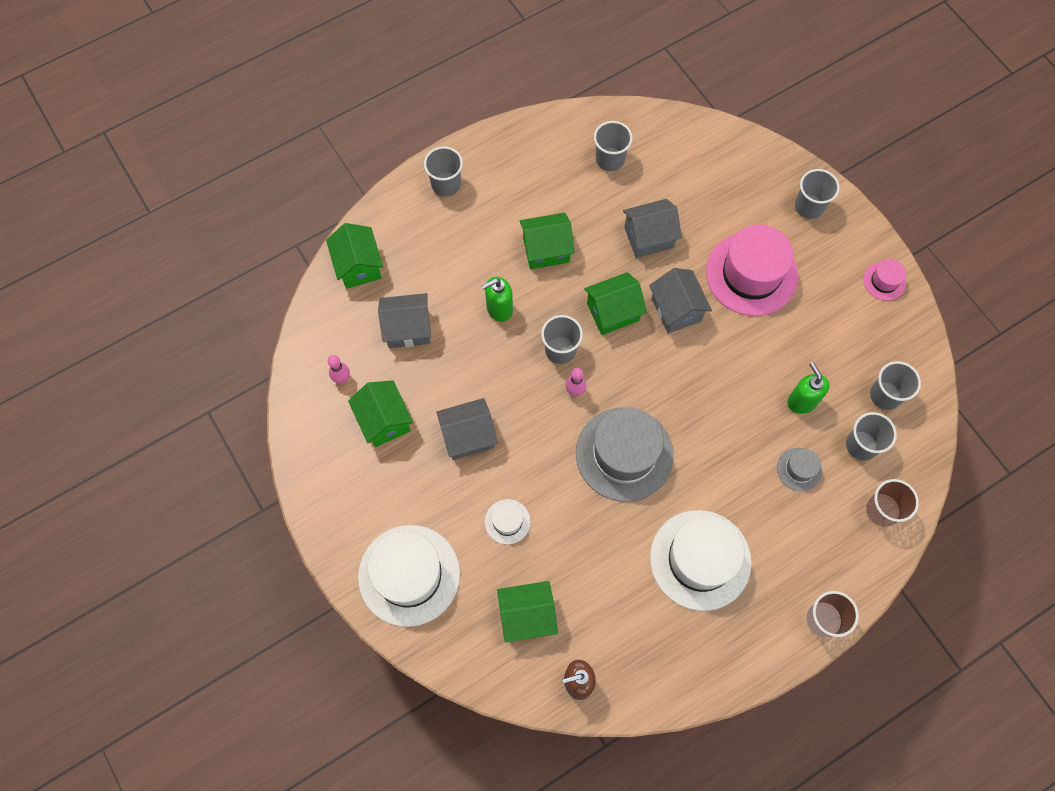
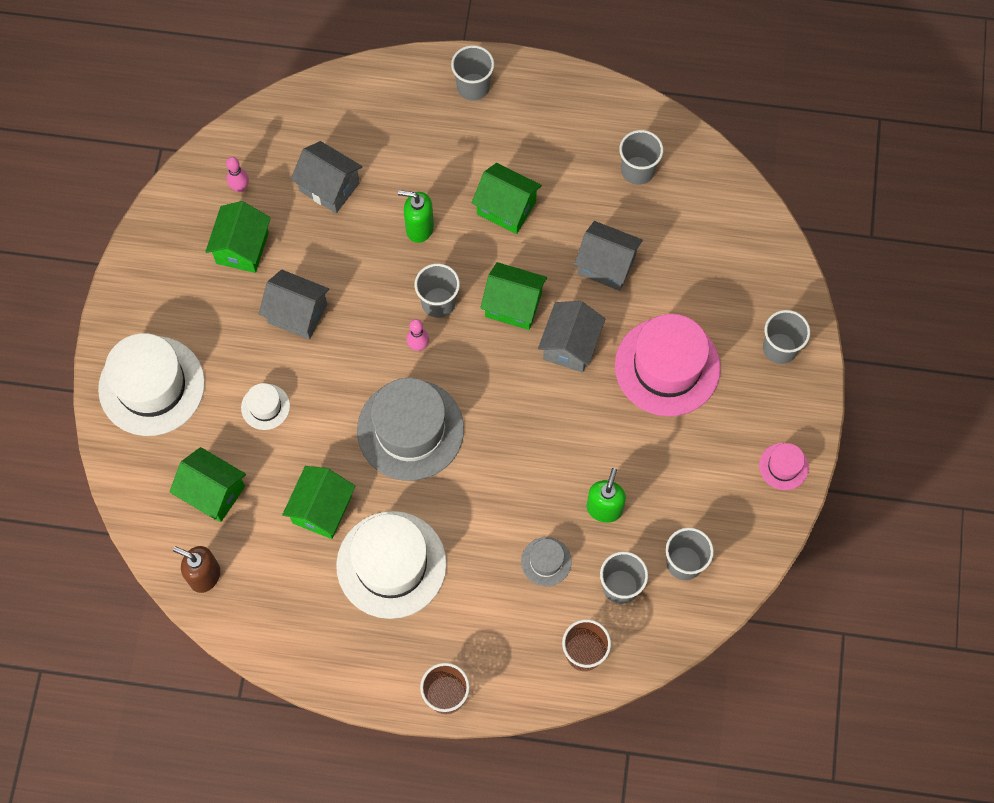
camera: 40 degrees right, 0 degrees up
(358, 266) = (337, 103): green house -> green house (322, 509)

